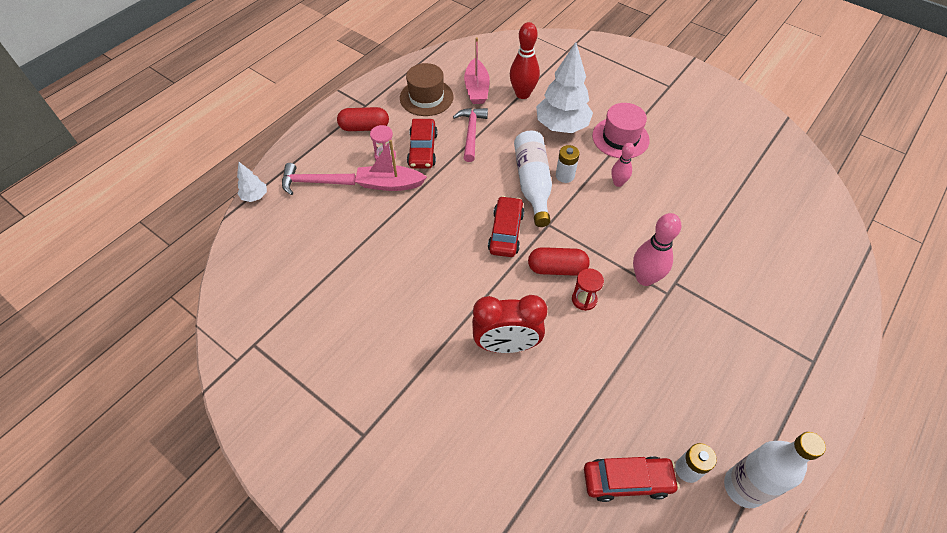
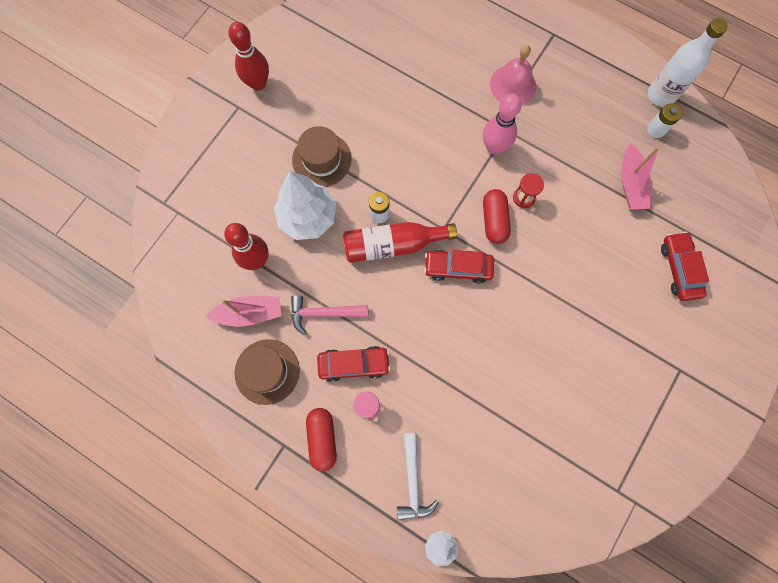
camera: 95 degrees left, 20 degrees up
(313, 182) = (413, 481): pink hammer -> white hammer
(389, 184) = (407, 393): pink boat -> pink boat (631, 184)
(506, 345) = (579, 261): red clock -> none
(532, 183) = (393, 245): white bottle -> red bottle
(618, 183) = (384, 164): pink bowling pin -> none
(620, 138) = (321, 159): pink hat -> brown hat
(627, 481) = (673, 170): red car -> red car (679, 269)
(695, 99) = (258, 84): none -> red bowling pin
(729, 306) = (513, 85): none -> pink bell

